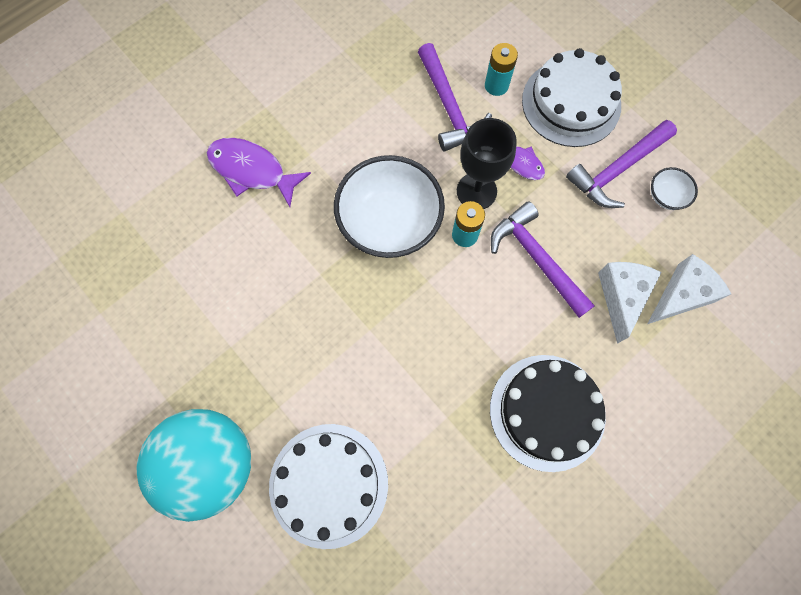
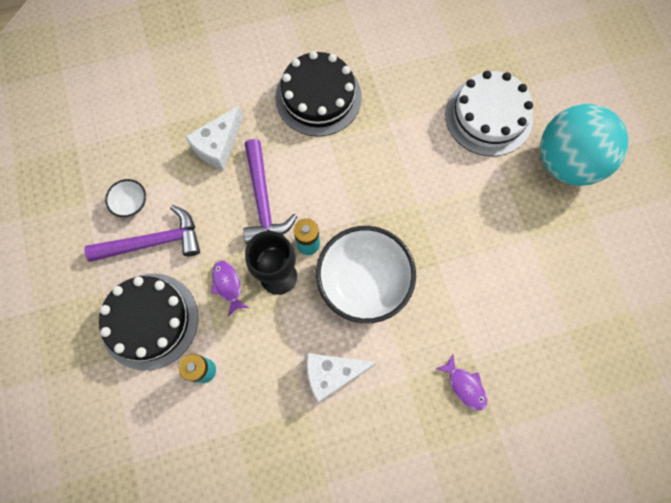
camera: 155 degrees left, 0 degrees up
(252, 171) = (465, 386): purple fish -> purple fish, size x0.58
(449, 107) = (258, 368): purple hammer -> none
(571, 103) = (149, 321): white cake -> black cake
(681, 295) = (175, 128): white cheese -> white cheese (332, 374)

